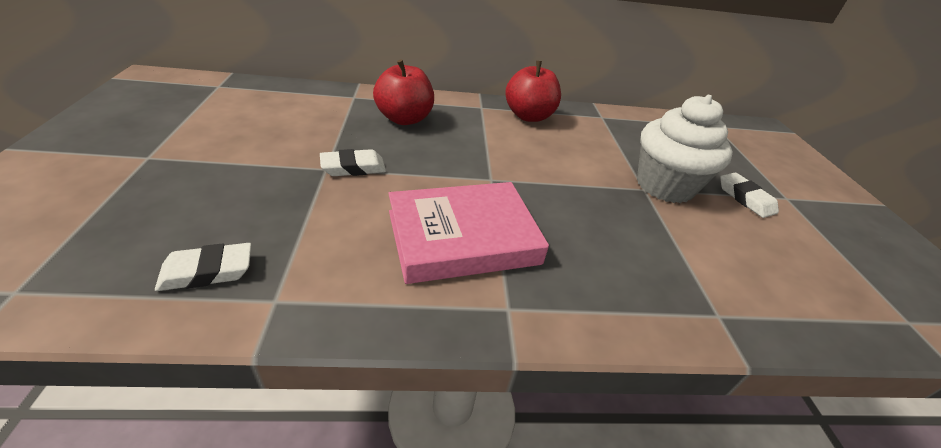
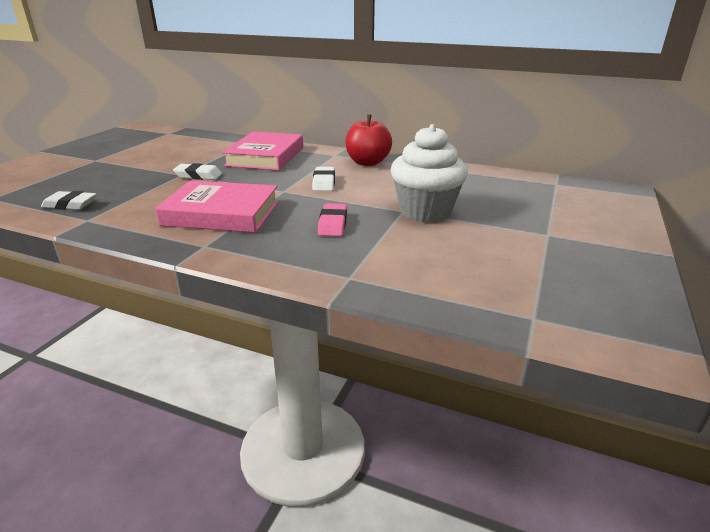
camera: 30 degrees right, 10 degrees down
(404, 119) = (265, 156): red apple -> pink book
(605, 227) = (333, 224): none -> pink eraser
(745, 198) = (497, 228): white eraser -> white eraser (324, 183)

